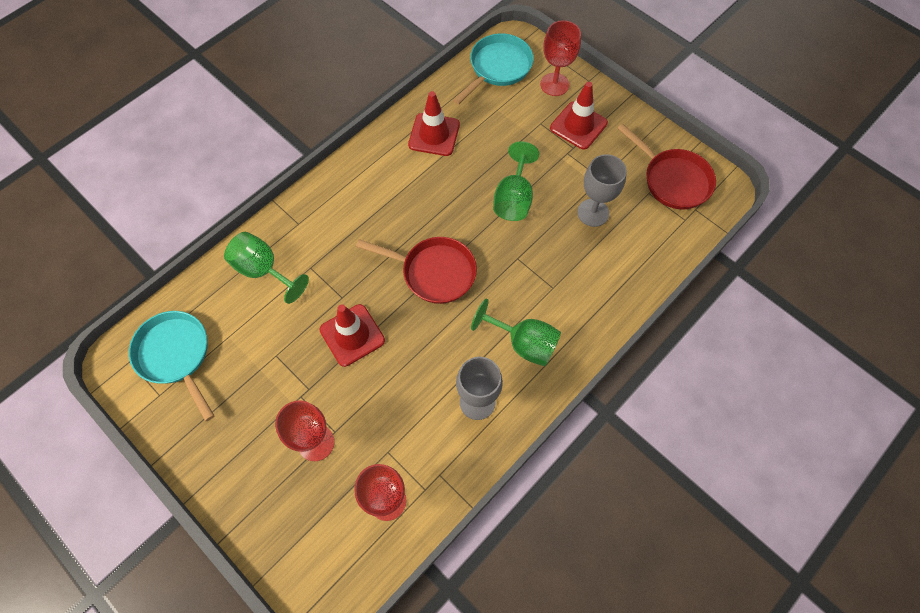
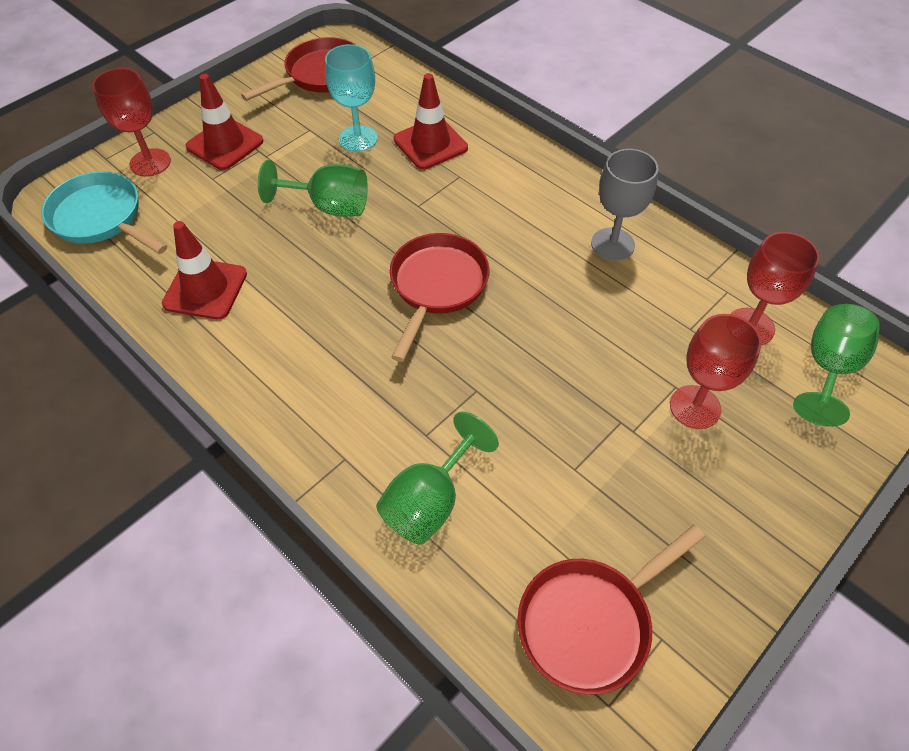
camera: 90 degrees left, 10 degrees down
(176, 356) = (590, 622): turquoise pan -> red pan
(352, 335) = (535, 374): red traffic cone -> red traffic cone (430, 144)
(523, 343) = (533, 203): green goblet -> green goblet (828, 369)
(593, 213) = (358, 138): grey goblet -> turquoise goblet

